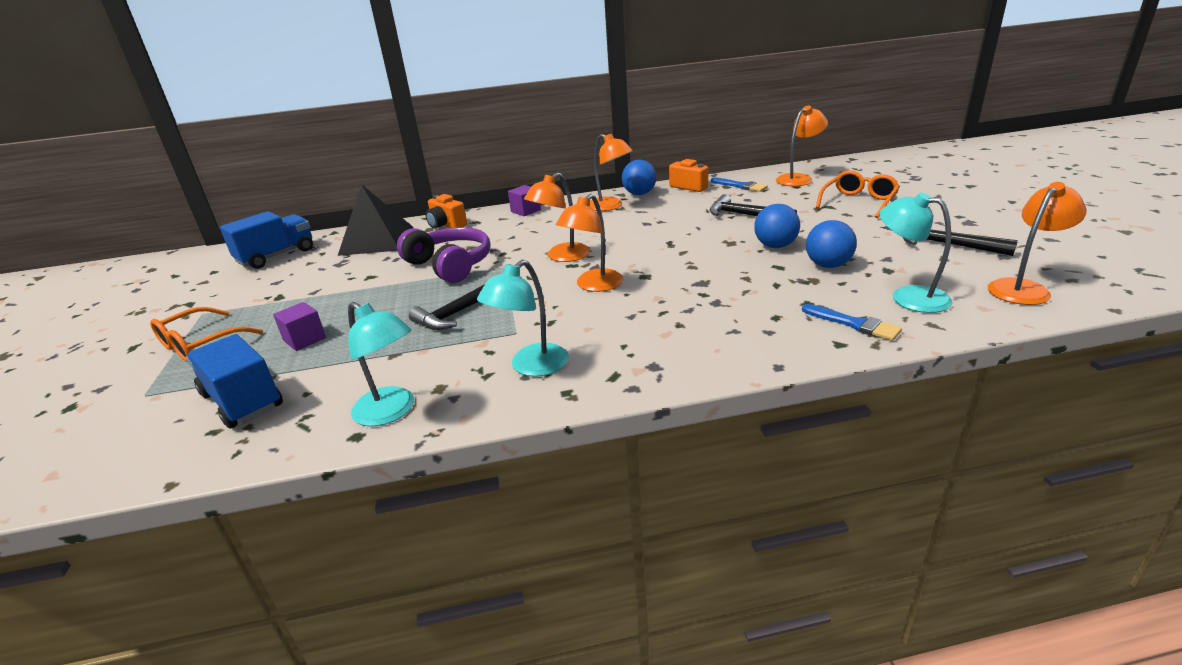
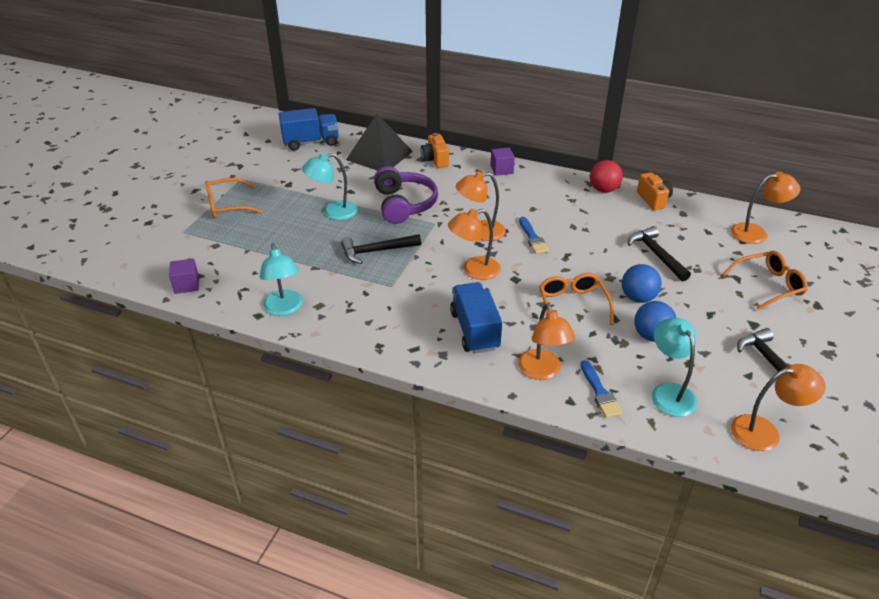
camera: 30 degrees right, 10 degrees up
(242, 401) = (223, 261): blue truck -> blue truck (475, 330)
(305, 339) = (279, 230): purple cube -> purple cube (186, 285)
(531, 367) = (377, 317): turquoise lamp -> turquoise lamp (333, 212)
(610, 206) = (566, 194): orange lamp -> orange lamp (542, 371)
(639, 194) = (603, 190): blue ball -> red ball
(728, 273) = (573, 305): none -> orange glasses
(740, 186) = (695, 218): blue brush -> blue brush (533, 238)

